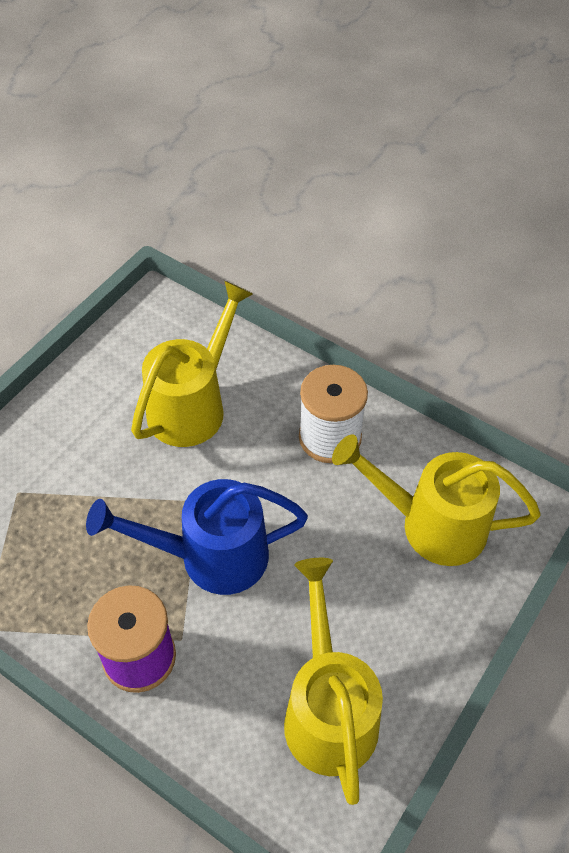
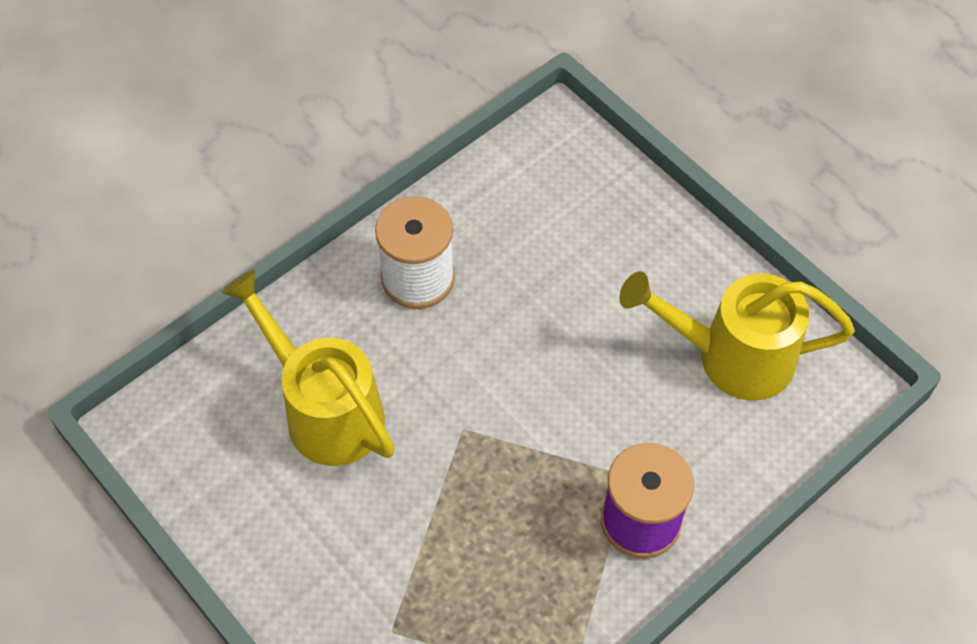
camera: 75 degrees left, 5 degrees up
(210, 556) = (537, 429): blue watering can -> none
(431, 524) = (553, 214): yellow watering can -> none

